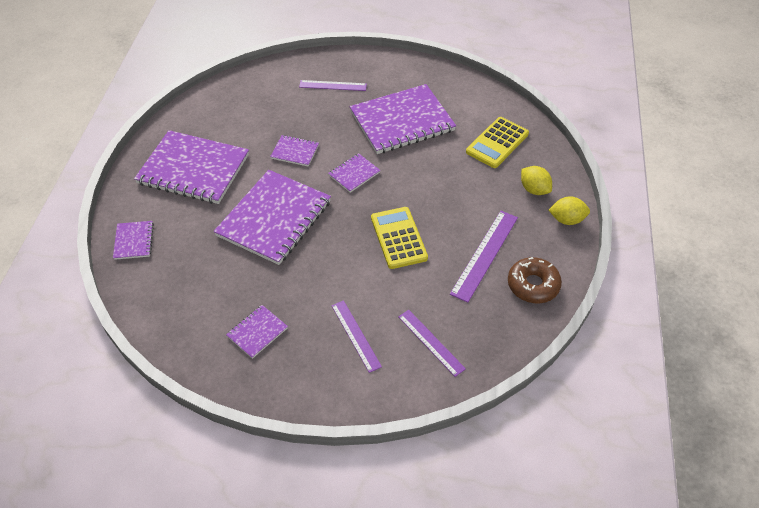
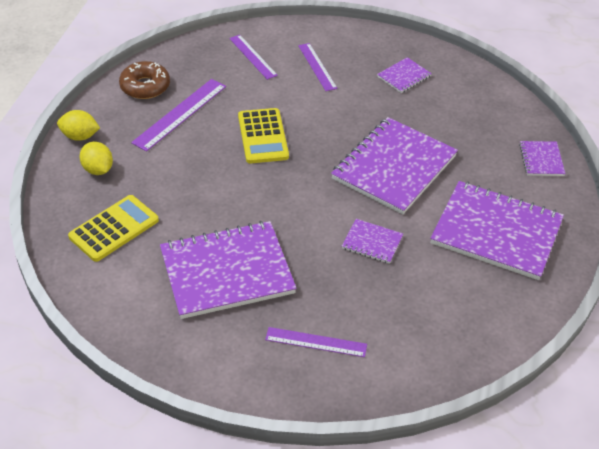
camera: 175 degrees left, 5 degrees down
(354, 174) = (300, 207): purple notebook -> none

